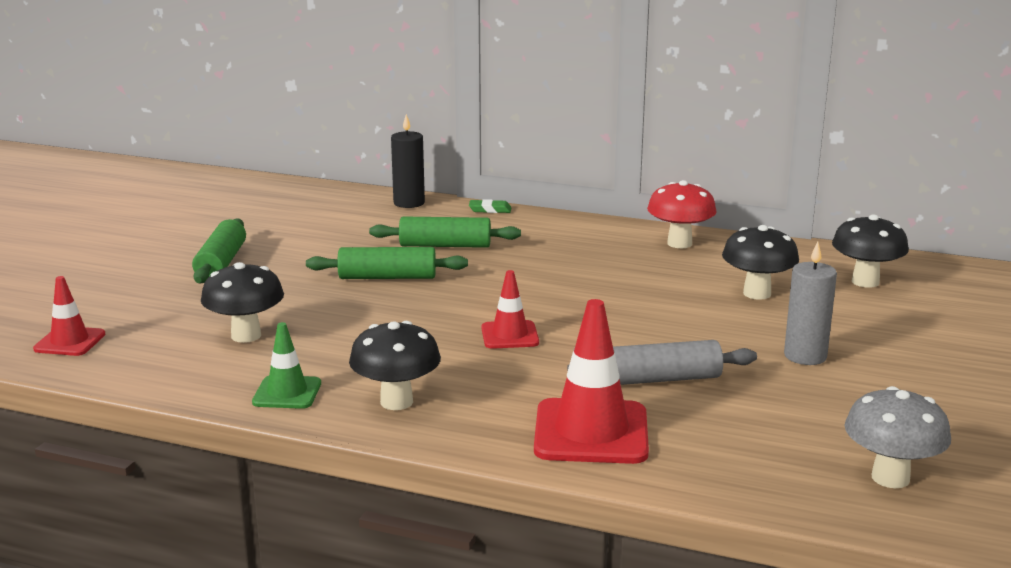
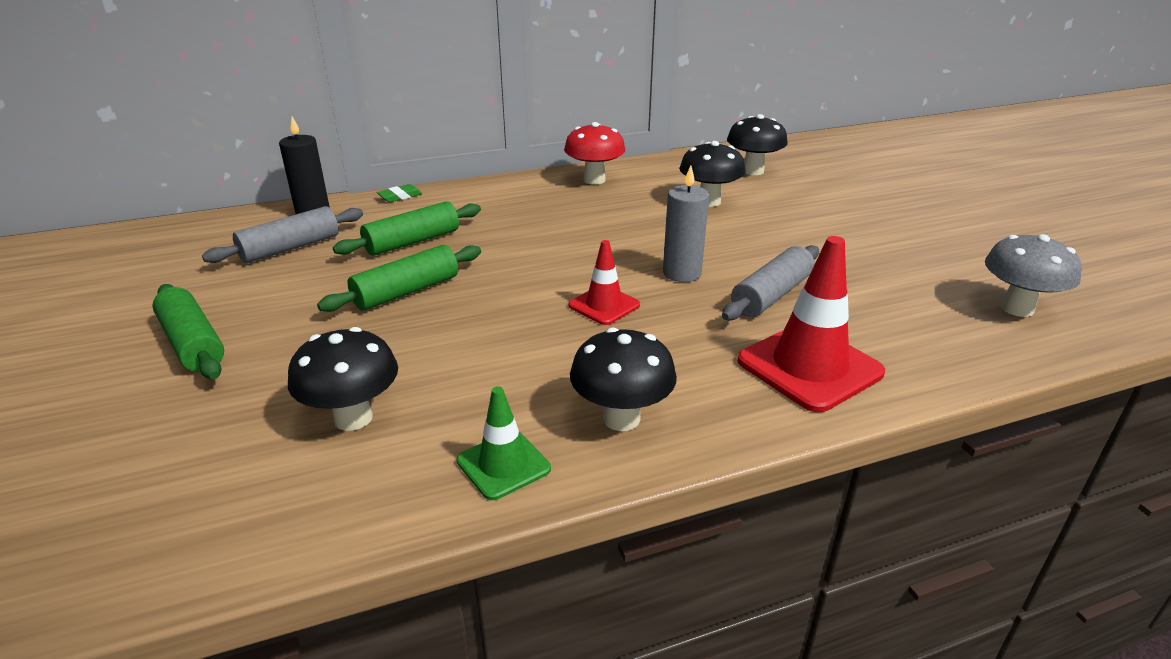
camera: 40 degrees left, 10 degrees up
(70, 342) = (116, 538): red traffic cone -> none
(357, 224) = (290, 248): none -> grey rolling pin
(805, 356) = (817, 238): grey candle -> grey candle (682, 273)

